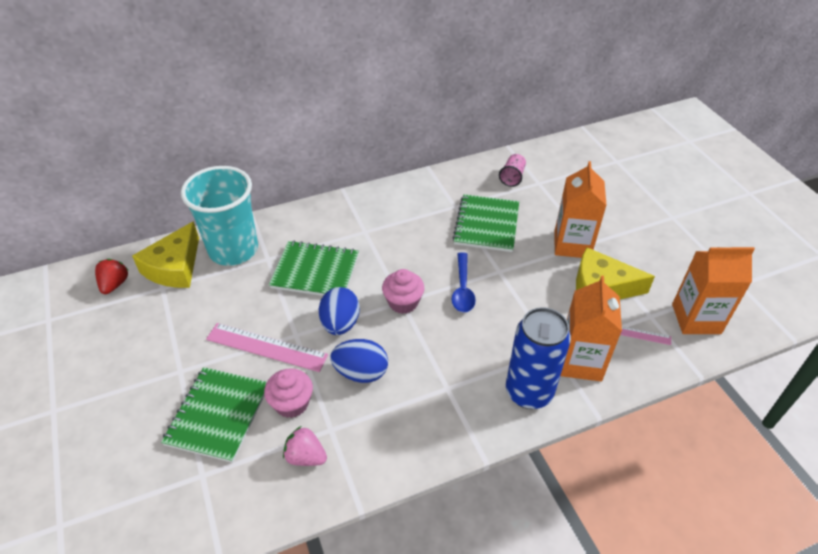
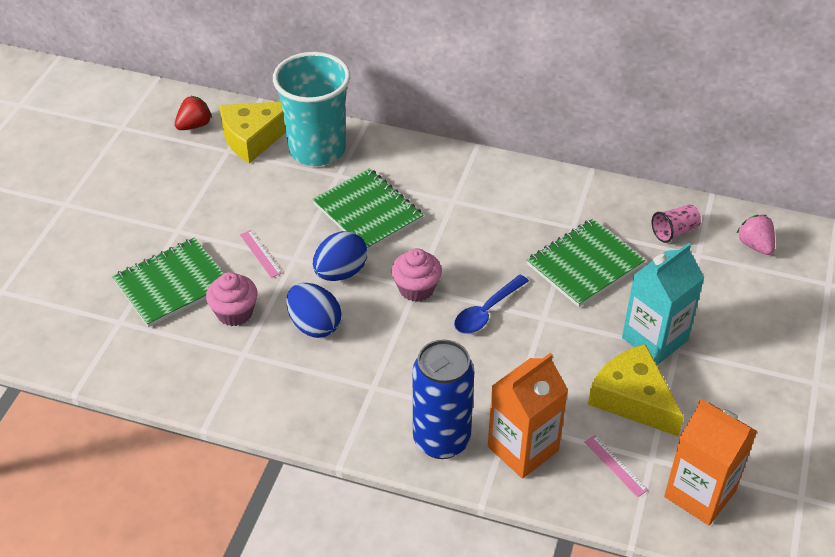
camera: 40 degrees right, 0 degrees up
(266, 347) = (260, 253): pink ruler -> pink ruler, size x0.51
(305, 456) = (204, 360): pink strawberry -> pink strawberry (755, 245)
(572, 244) = (654, 339): orange carton -> turquoise carton

